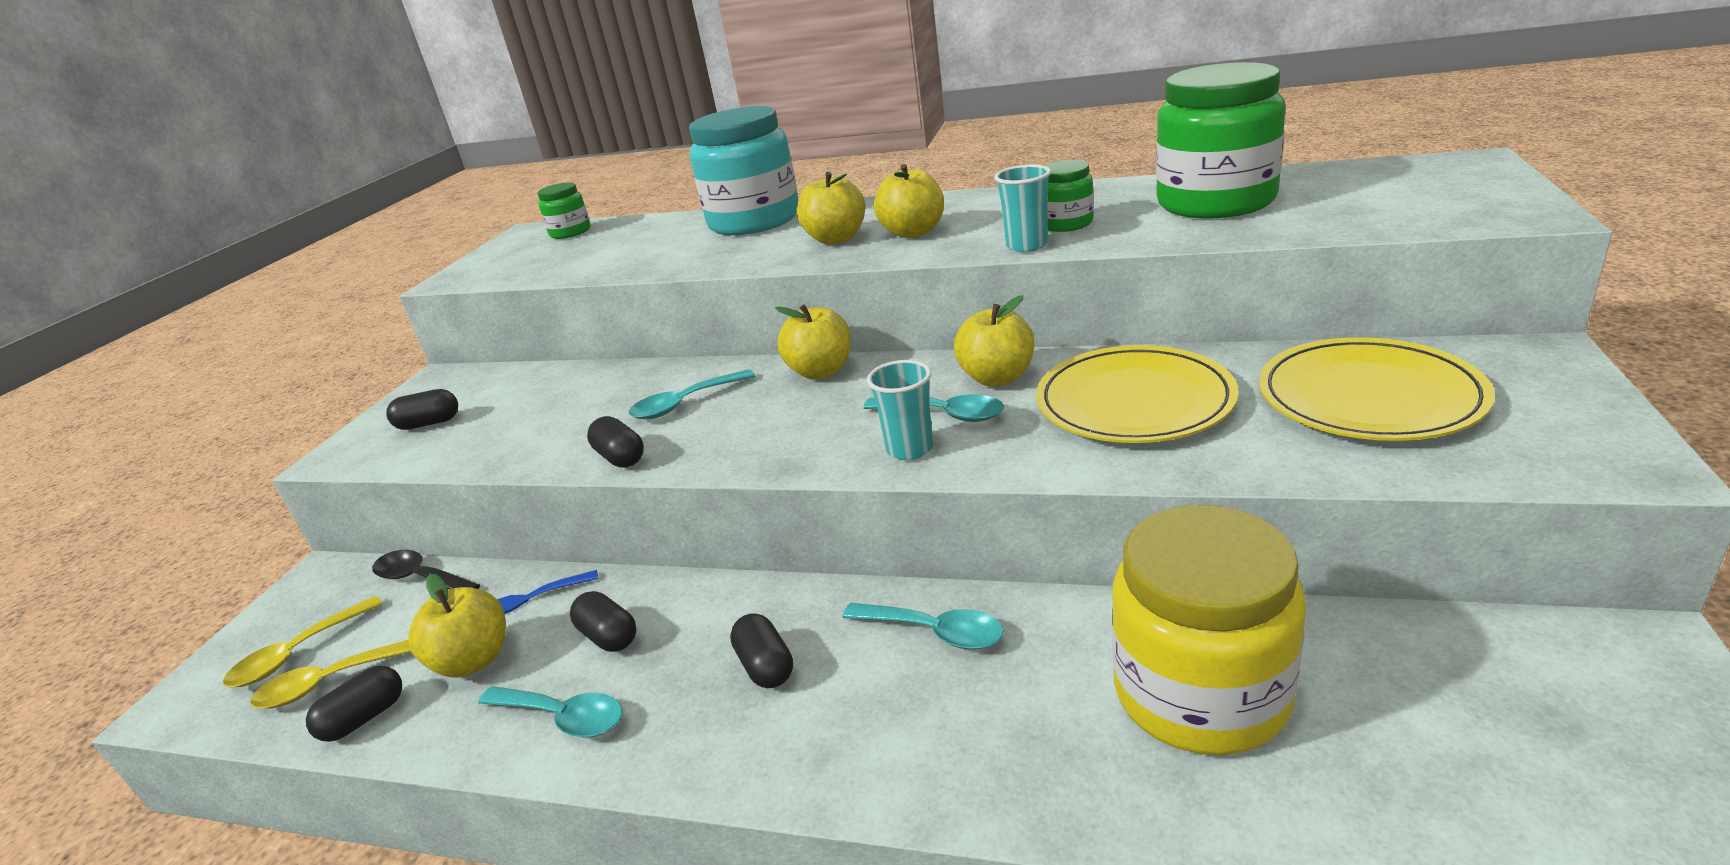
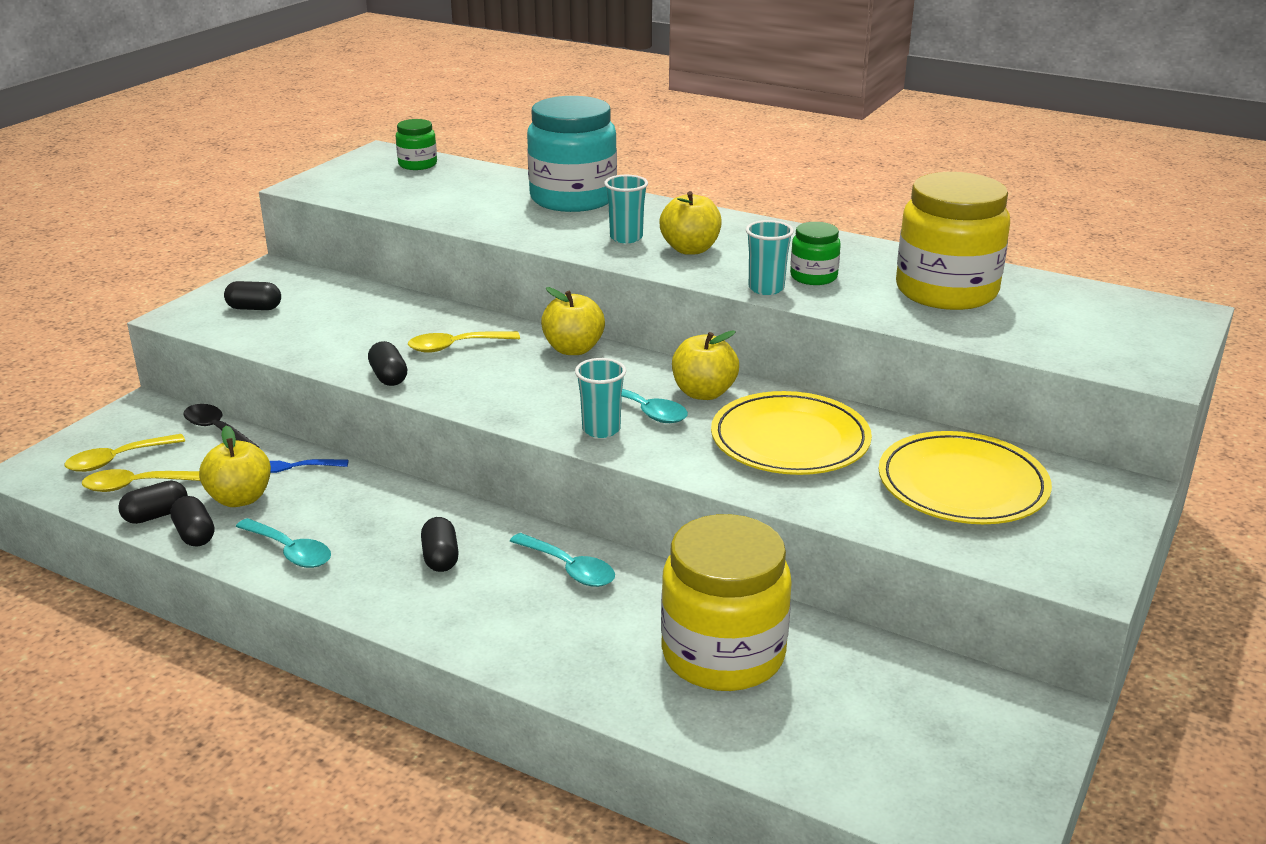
camera: 10 degrees right, 0 degrees up
(609, 636) = (340, 508): black capsule -> black capsule (195, 534)
(685, 403) = (456, 346): turquoise spoon -> yellow spoon
(836, 239) = (626, 238): yellow apple -> turquoise cup
(1216, 202) = (946, 291): green jar -> yellow jar

